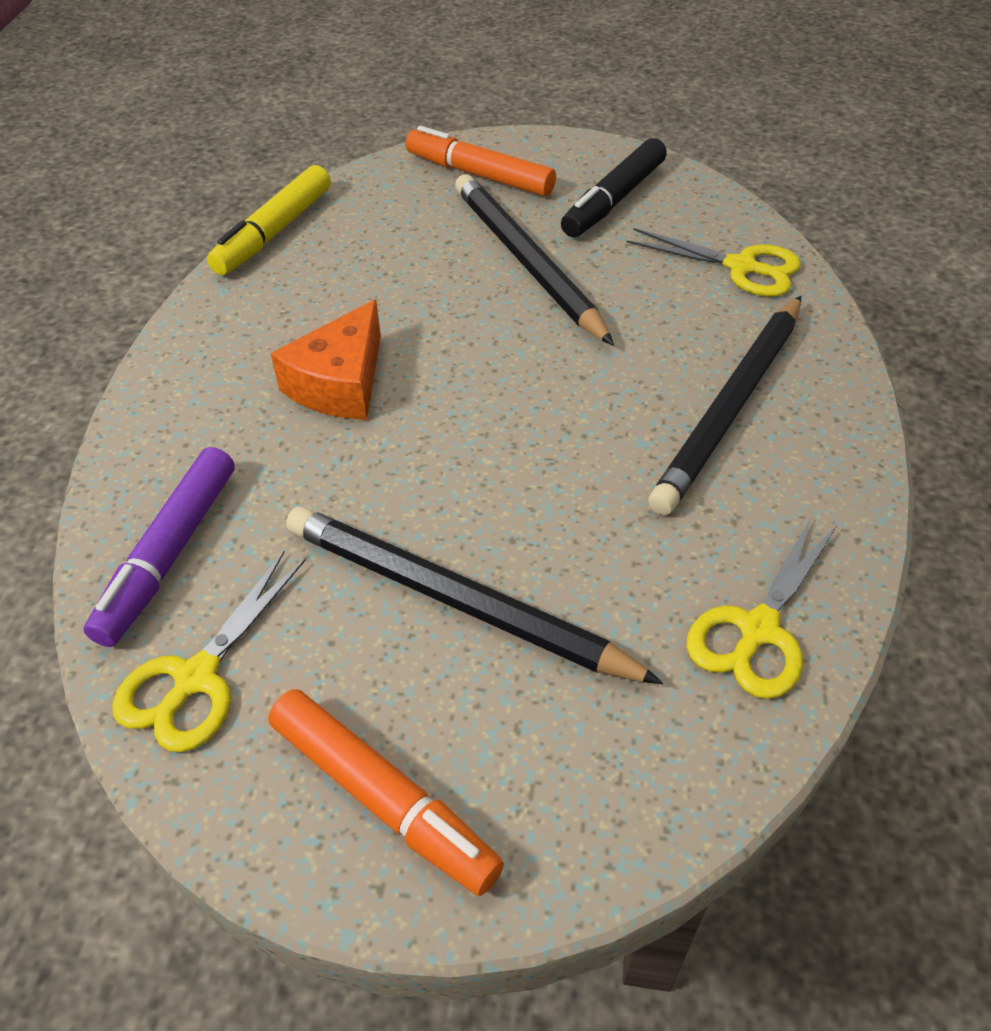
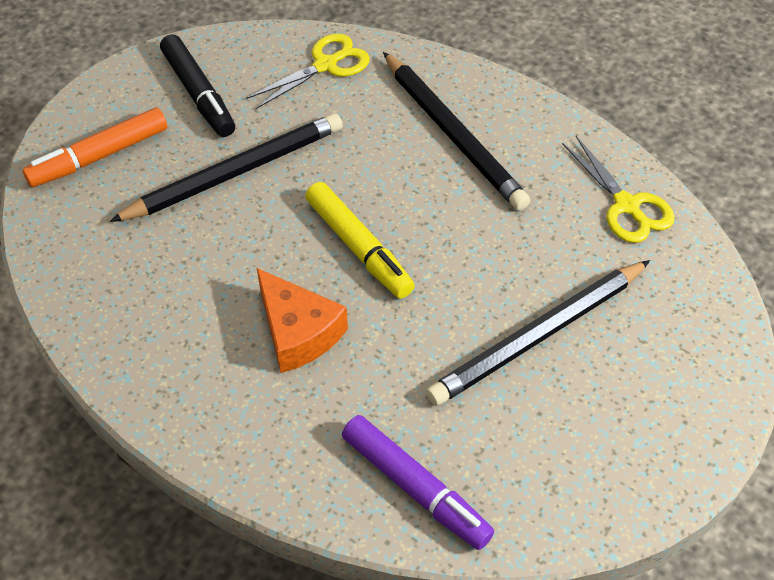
camera: 65 degrees left, 5 degrees up
(196, 678) = (534, 497): yellow scissors -> none
(274, 232) = (69, 318): yellow marker -> yellow marker (359, 247)
(382, 797) = (662, 421): orange marker -> none
(527, 262) = (235, 172): black pencil -> black pencil turned 150 degrees clockwise

